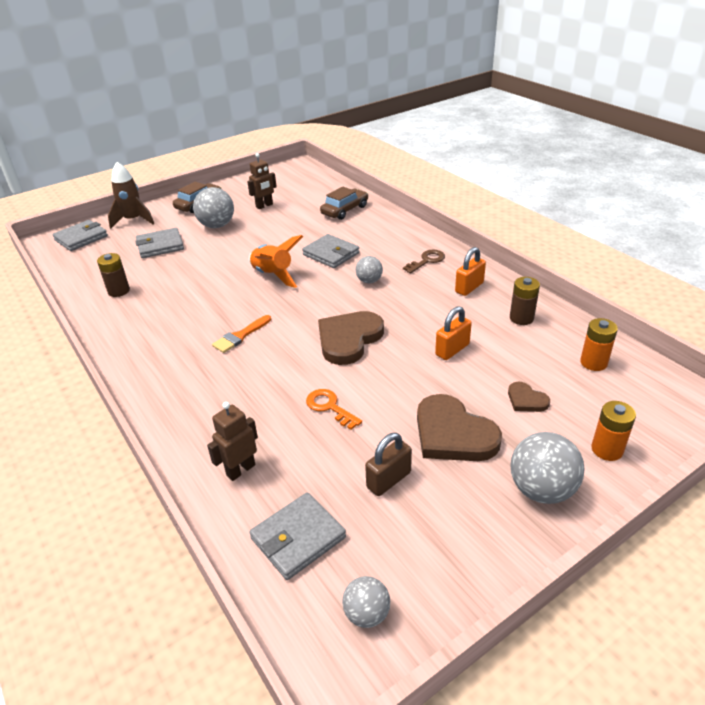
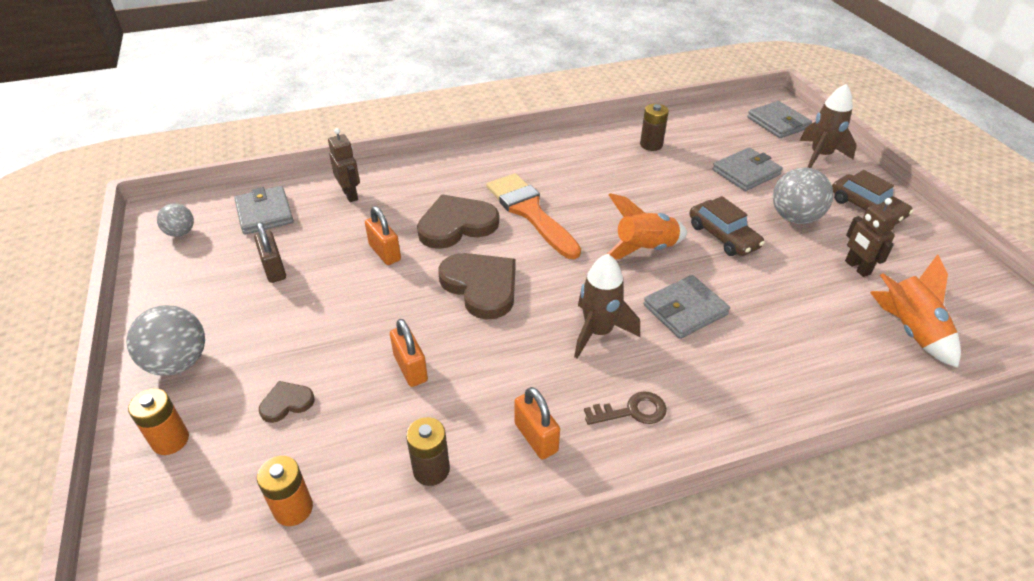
camera: 105 degrees right, 5 degrees up
(160, 246) = (746, 172): grey wallet -> grey wallet turned 60 degrees clockwise
(240, 336) = (530, 212): orange brush -> orange brush, size x1.89
(314, 192) = (909, 330): none -> orange rocket
(330, 407) = (385, 252): orange key -> orange padlock
(345, 210) = (833, 355): brown car -> brown car (723, 236)
(369, 281) = (598, 332): grey ball -> brown rocket
(426, 261) = (631, 411): brown key -> brown key turned 75 degrees counterclockwise
(453, 434) = (289, 325): brown heart -> brown heart (456, 225)

